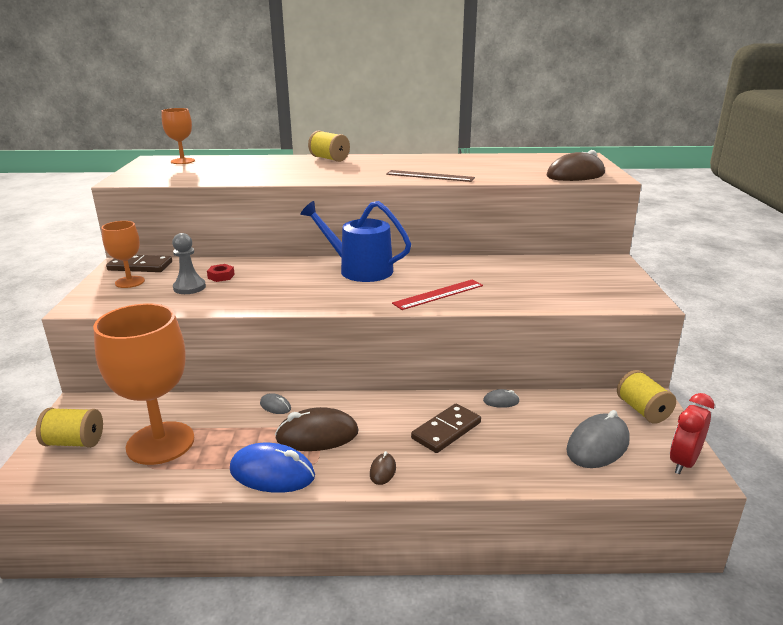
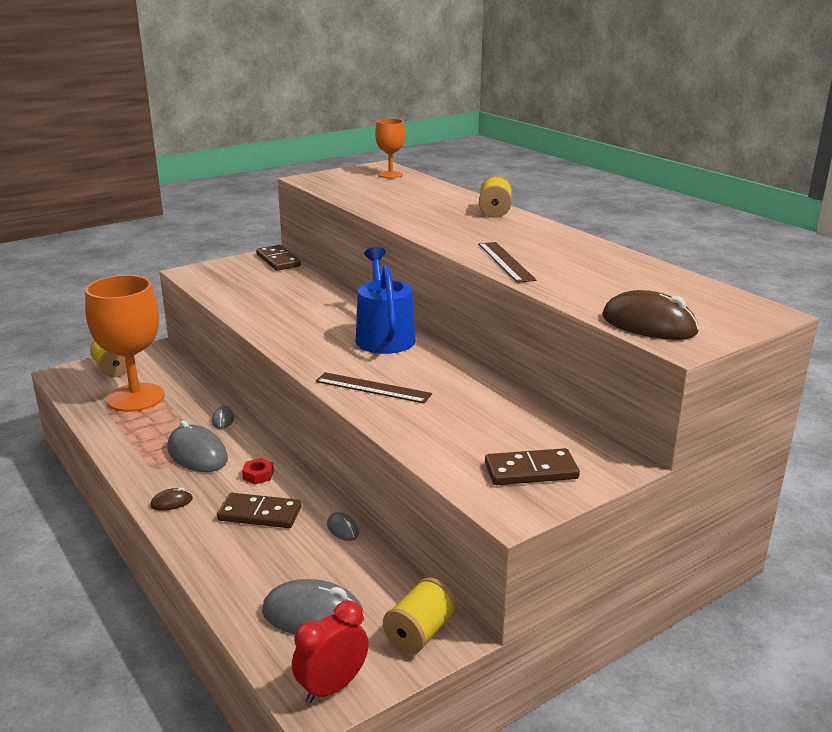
camera: 55 degrees right, 0 degrees up
(130, 282) = (245, 269): orange goblet -> none
(189, 287) = (260, 290): grey pawn -> none
(221, 276) = (295, 292): red nut -> red nut (258, 475)
(272, 473) = (132, 455): blue mouse -> none
(317, 435) = (197, 454): brown mouse -> grey mouse
(438, 294) = (373, 388): red ruler -> brown ruler
(603, 283) = (531, 471): none -> brown domino
(683, 462) = (332, 687): red clock -> red clock turned 45 degrees counterclockwise

